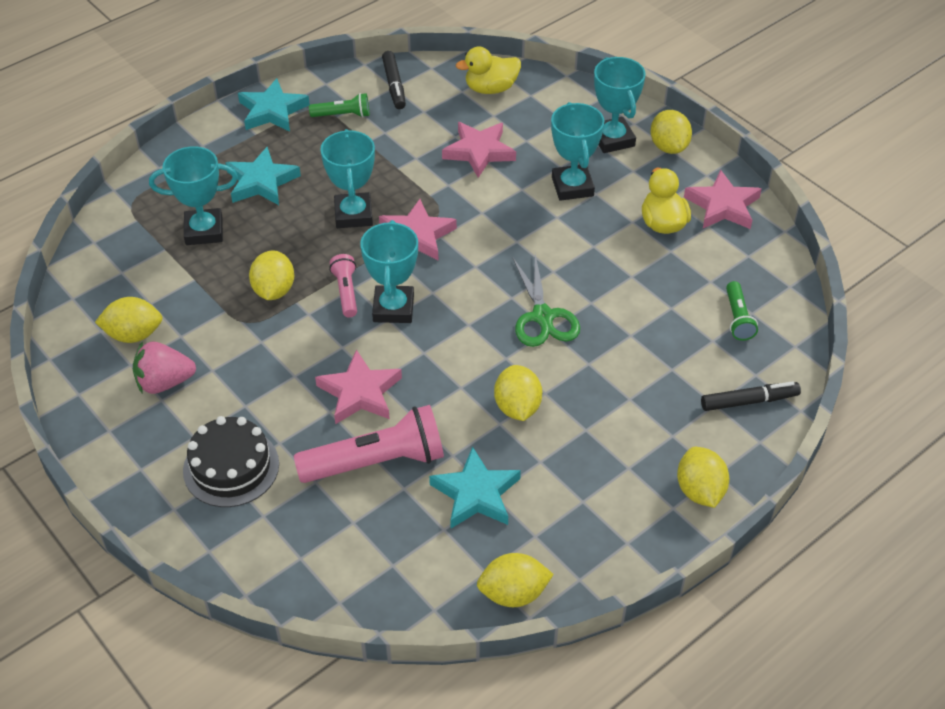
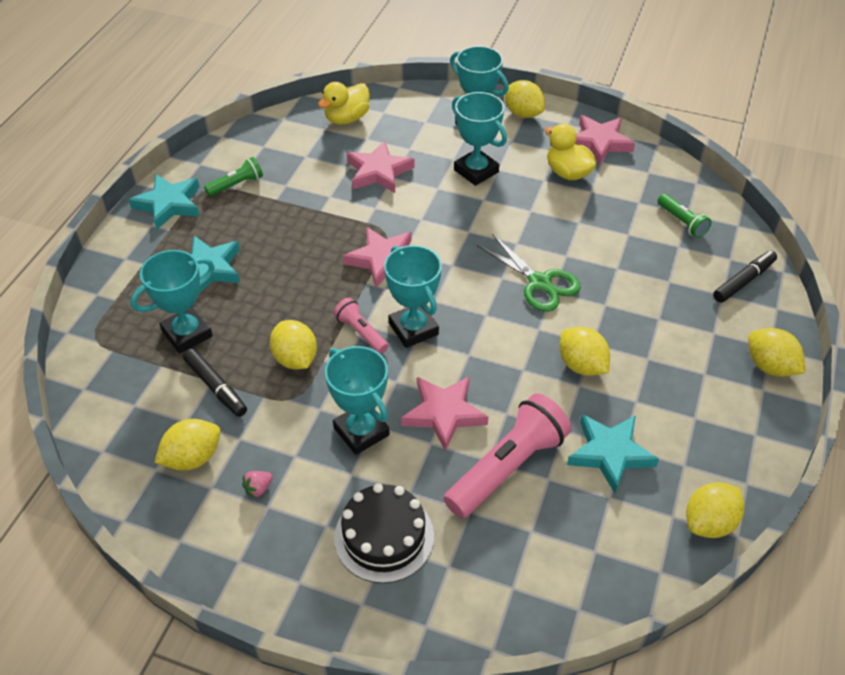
camera: 30 degrees left, 0 degrees up
(164, 382) = (258, 489): pink strawberry -> pink strawberry, size x0.48
(353, 214) = (314, 264): turquoise trophy -> turquoise trophy (361, 431)
(394, 85) = (262, 144): black marker -> black marker (216, 387)

